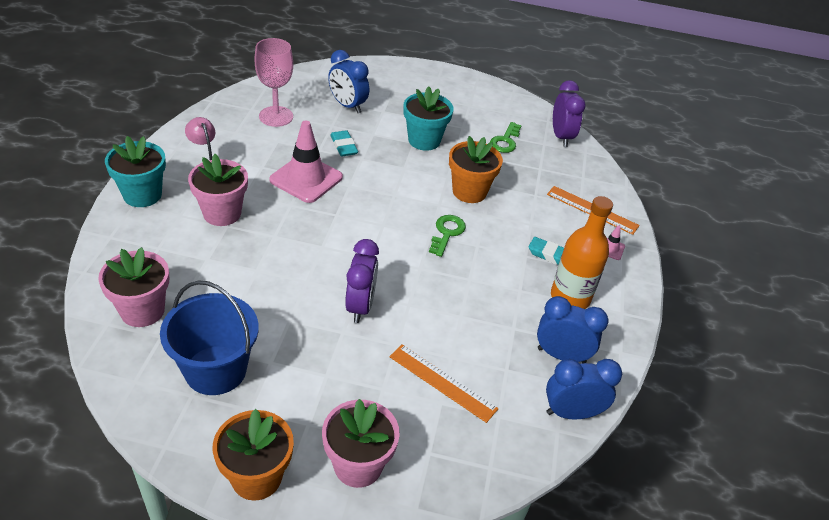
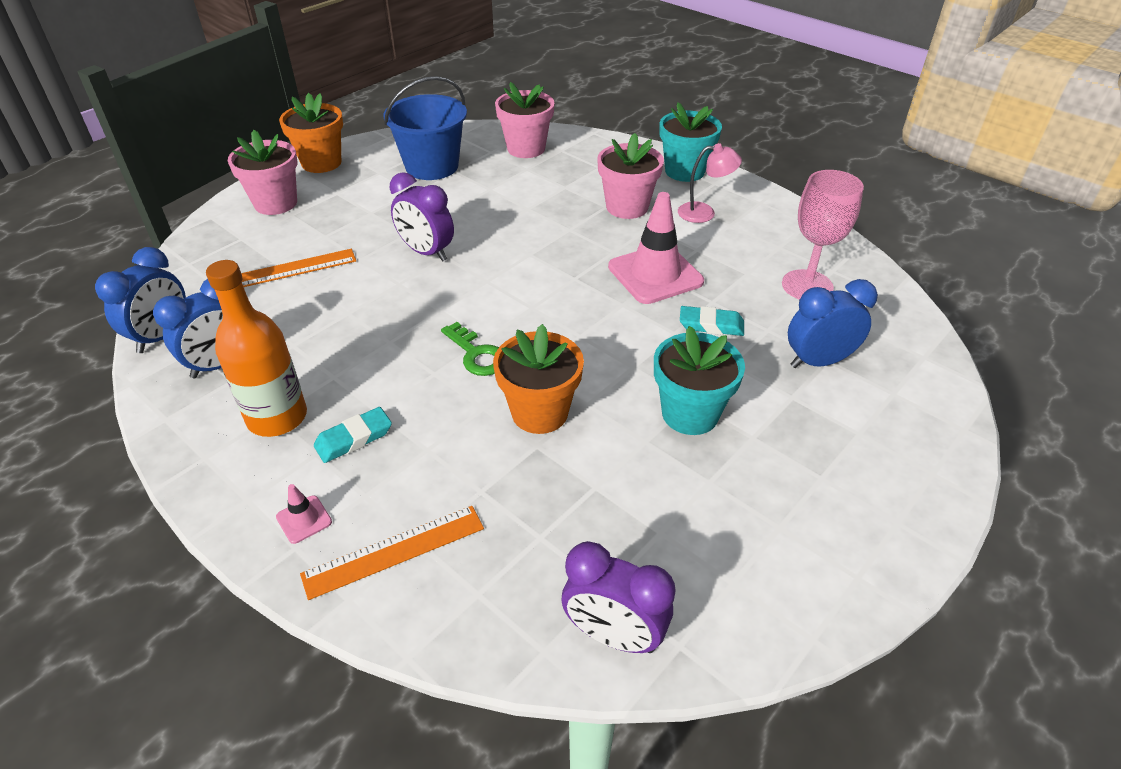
camera: 125 degrees right, 0 degrees up
(505, 141) = (642, 525): green key -> none

